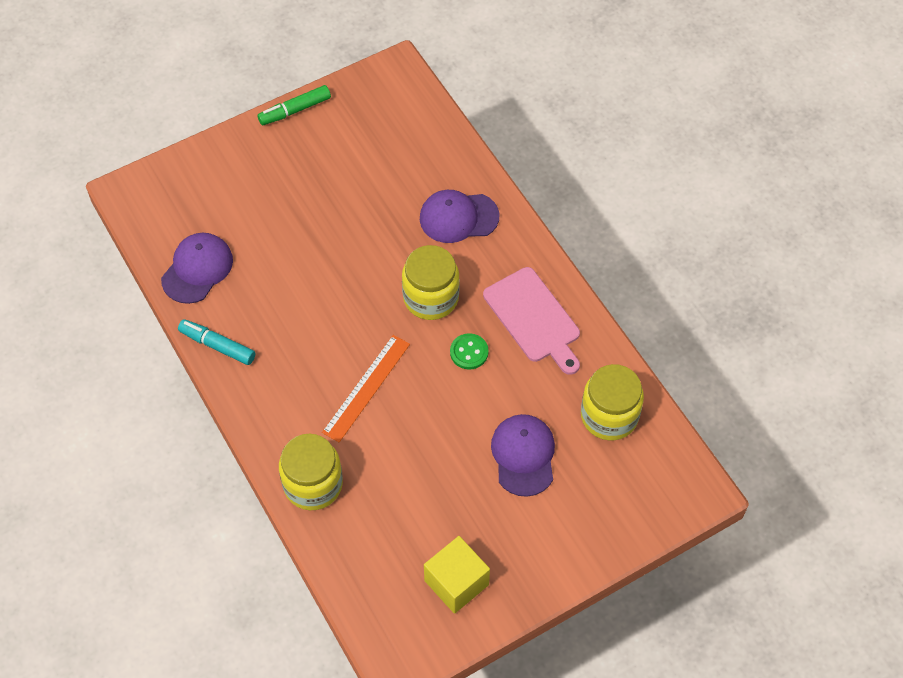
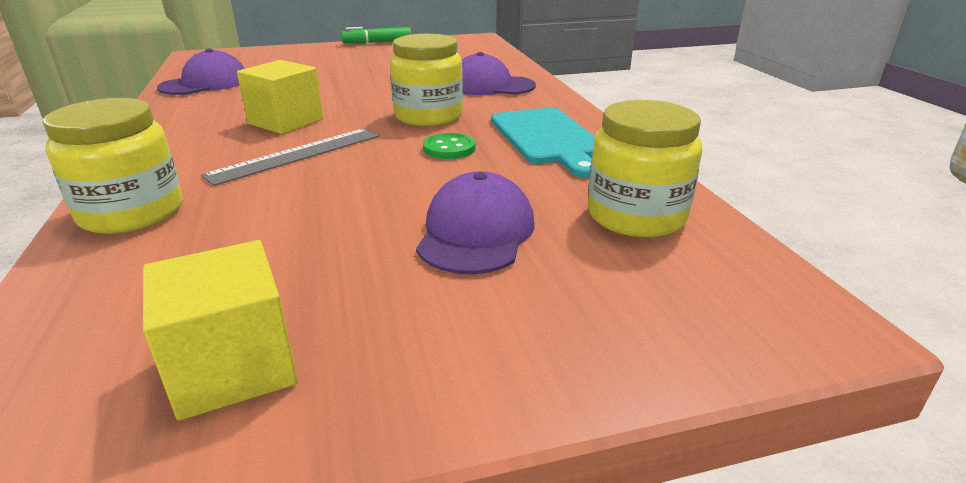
camera: 15 degrees right, 30 degrees down
(217, 345) = (164, 115): turquoise marker -> none
(323, 334) = (285, 121): none -> yellow cube
(366, 388) = (297, 155): orange ruler -> grey ruler
(534, 318) = (547, 138): pink cutting board -> turquoise cutting board

